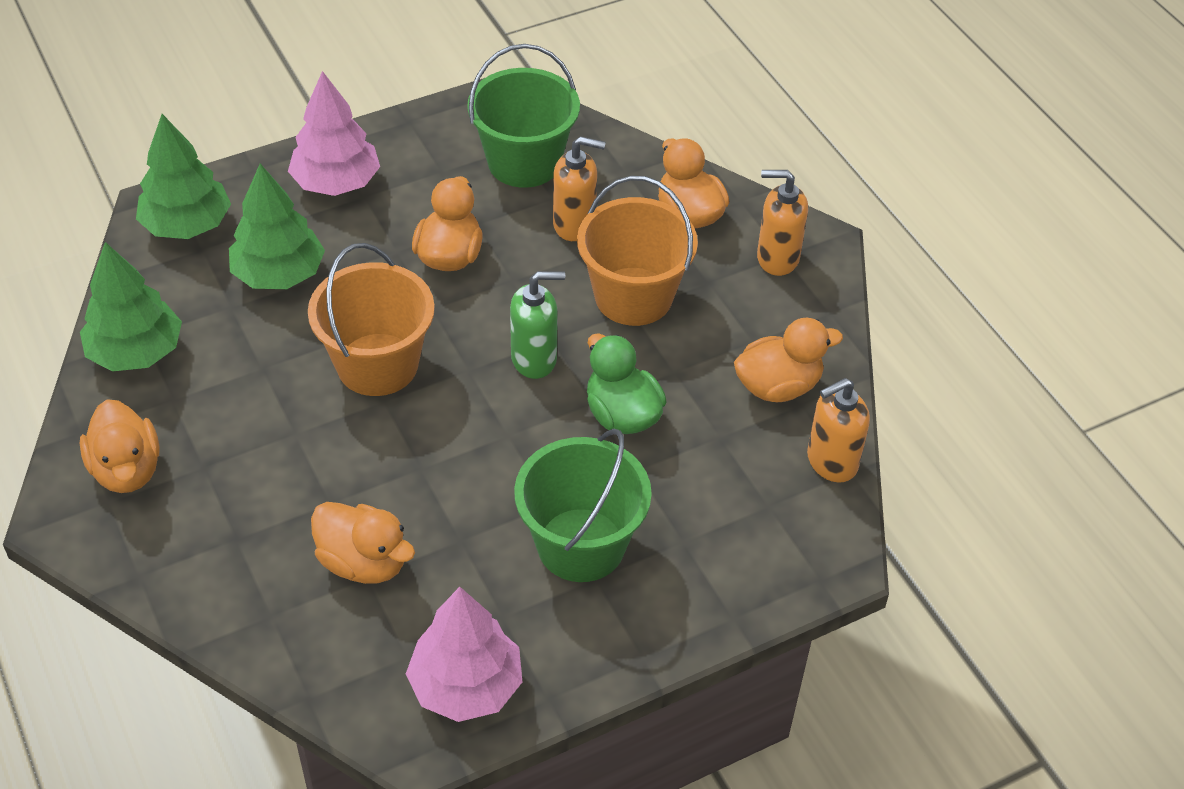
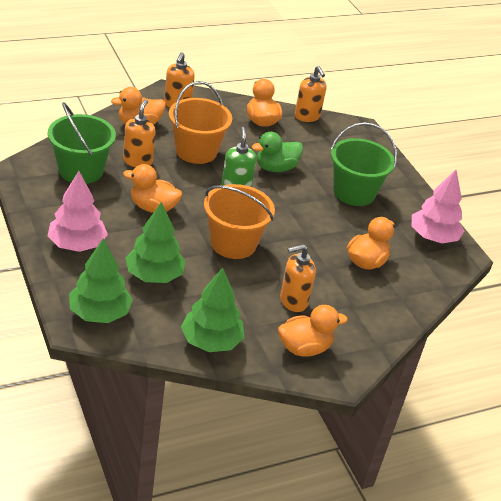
camera: 90 degrees left, 10 degrees down
(239, 452) = (293, 301): none -> orange soap dispenser

